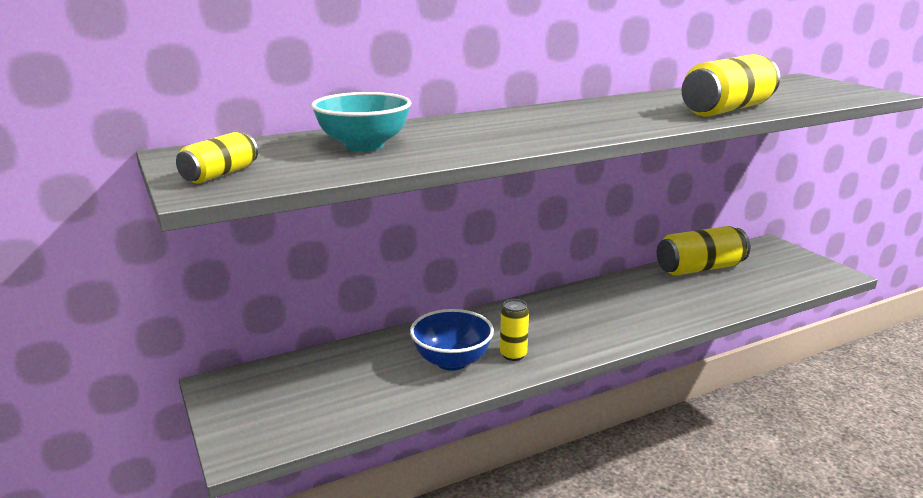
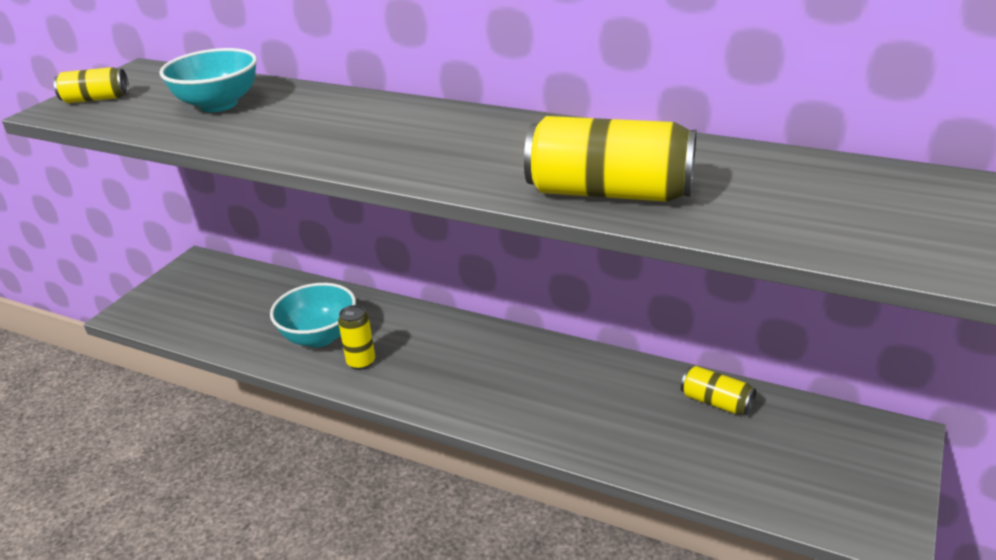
camera: 55 degrees right, 10 degrees up
(452, 361) = (319, 337): blue bowl -> turquoise bowl
(700, 268) = (716, 402): yellow can -> yellow can, size x0.53

